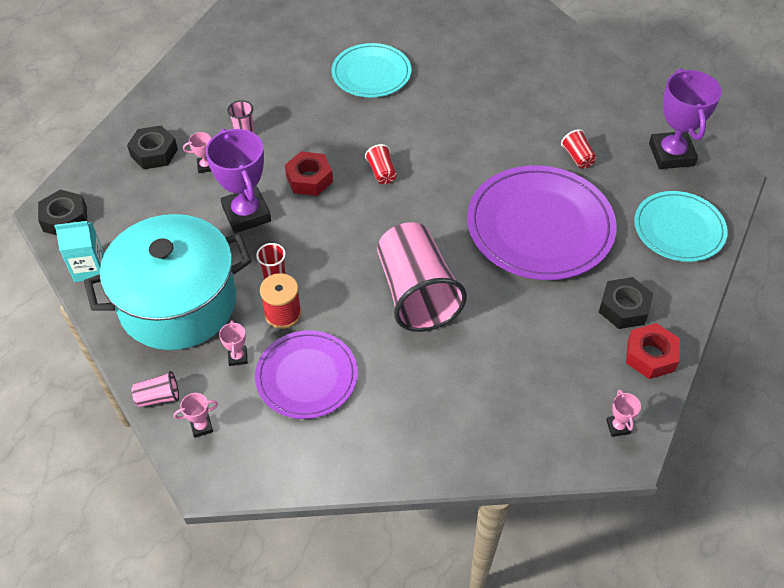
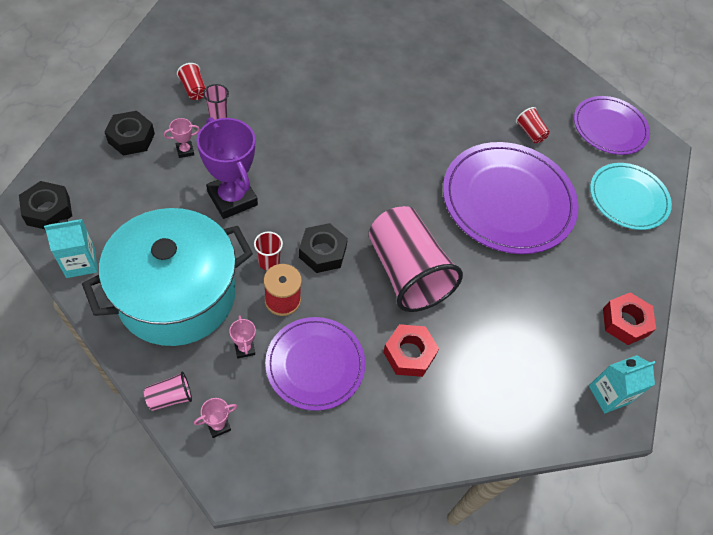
camera: 15 degrees left, 5 degrees up
(309, 179) = (288, 160): red nut -> red nut (409, 354)
(371, 73) = (331, 54): turquoise plate -> none
(381, 172) = (356, 152): red cup -> red cup (194, 89)
(618, 427) = (609, 394): pink trophy -> turquoise carton
(623, 308) = (594, 277): black nut -> black nut (322, 252)
(671, 154) = (609, 128): purple trophy -> purple plate

